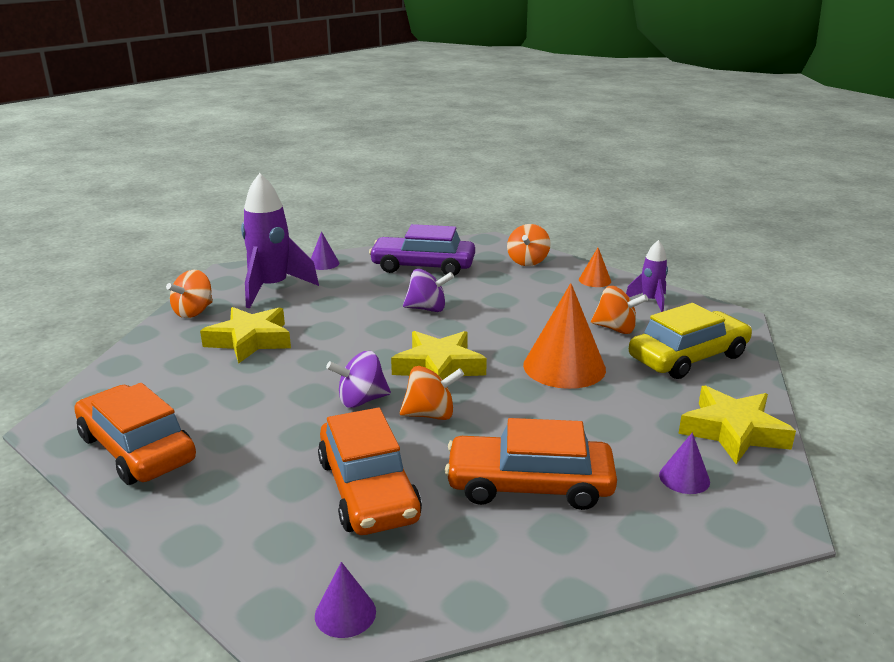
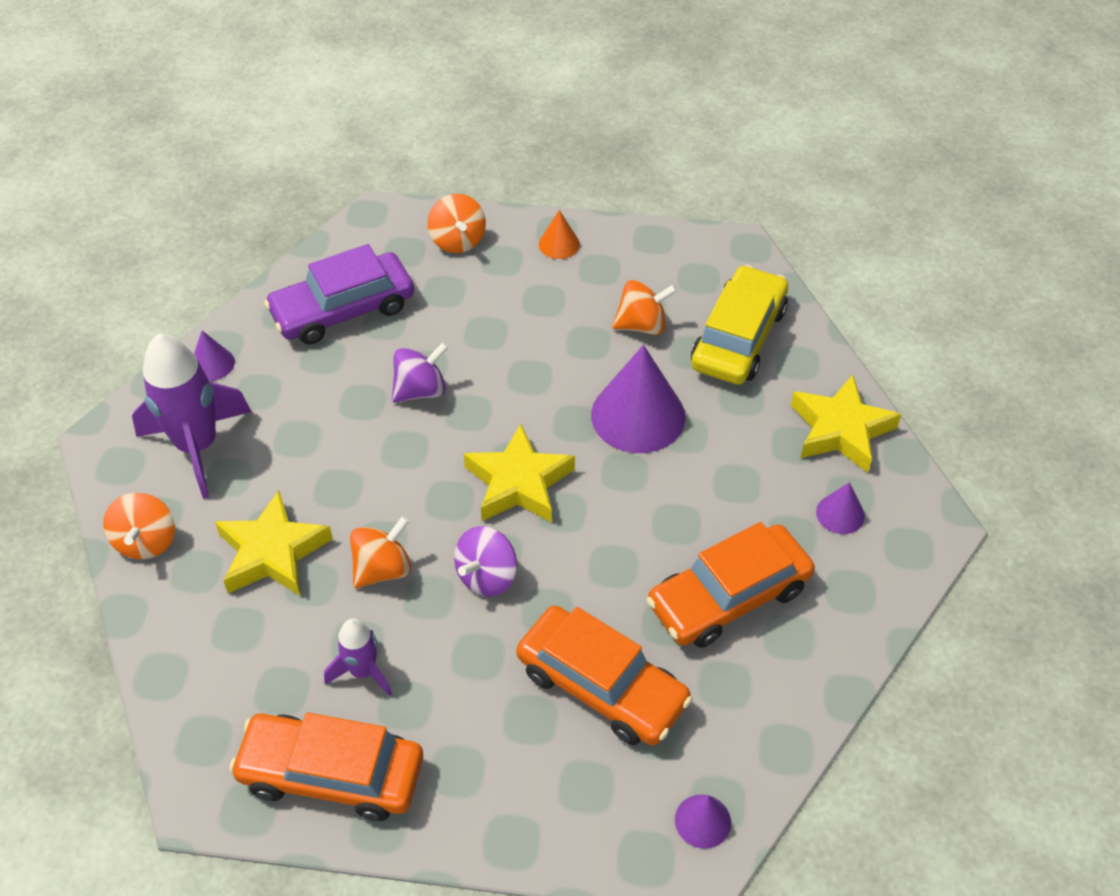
camera: 35 degrees left, 25 degrees up
(430, 414) = (571, 557): orange spinning top -> orange spinning top (383, 569)
(564, 367) = (638, 415): orange cone -> purple cone
(650, 301) = (642, 257): purple rocket -> purple rocket (363, 671)

